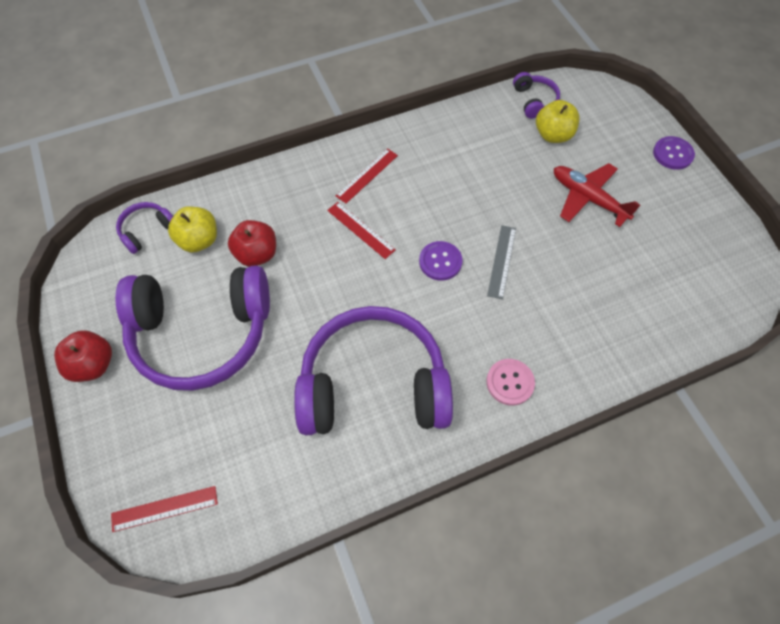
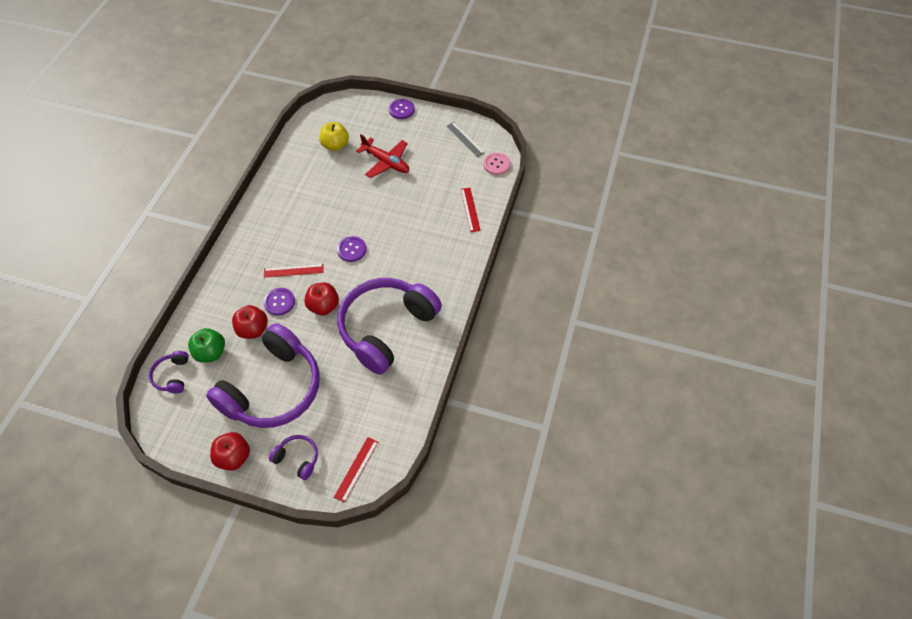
camera: 50 degrees left, 5 degrees down
(199, 240) = (211, 353): yellow apple -> green apple
(310, 250) = (279, 302): none -> purple button
(343, 295) = (323, 306): none -> red apple
(367, 175) = (263, 243): red ruler -> red ruler (470, 209)
(501, 261) = (380, 224): grey ruler -> grey ruler (465, 139)
(510, 382) = (443, 271): pink button -> pink button (496, 164)
(534, 101) = (306, 136): purple headphones -> purple headphones (297, 459)
(587, 198) = (386, 162): red plane -> red plane turned 135 degrees counterclockwise

